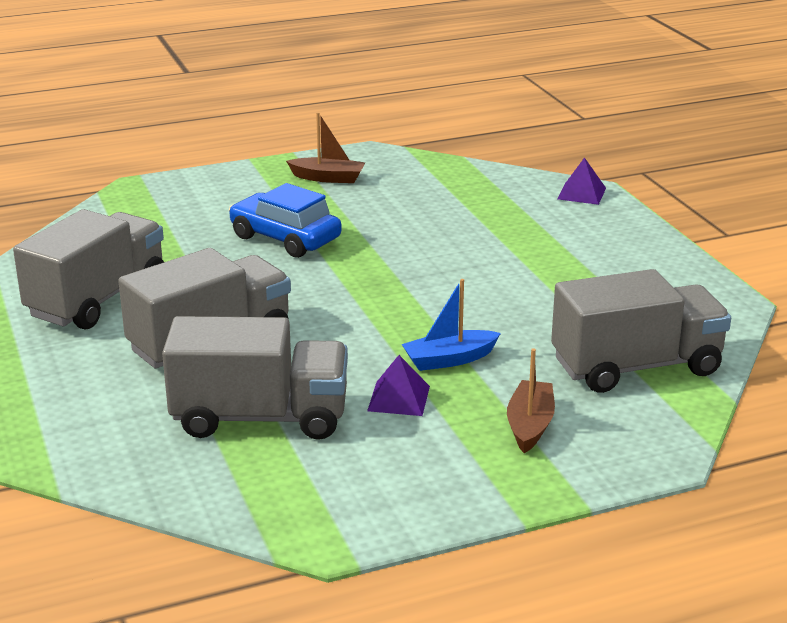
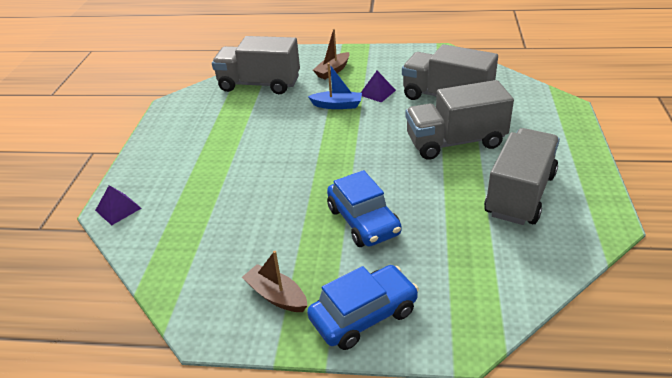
camera: 150 degrees left, 10 degrees up
(98, 299) = (520, 194): grey truck -> grey truck turned 150 degrees clockwise
(235, 184) = (363, 315): none -> blue car

